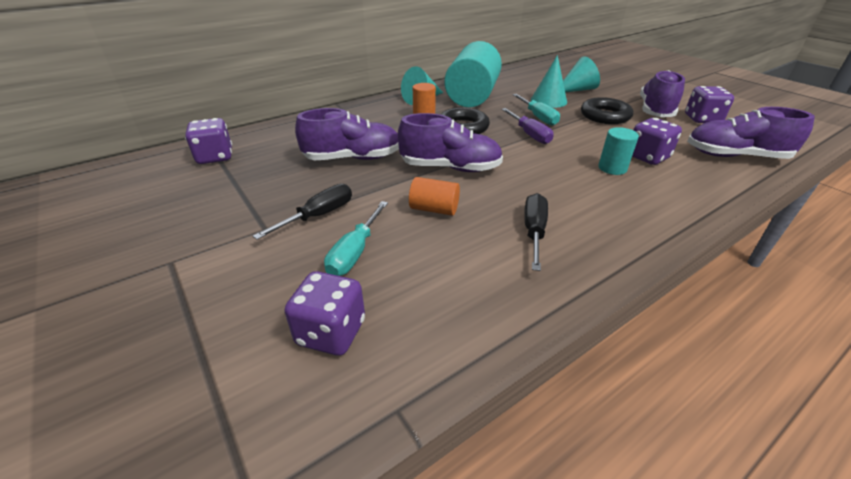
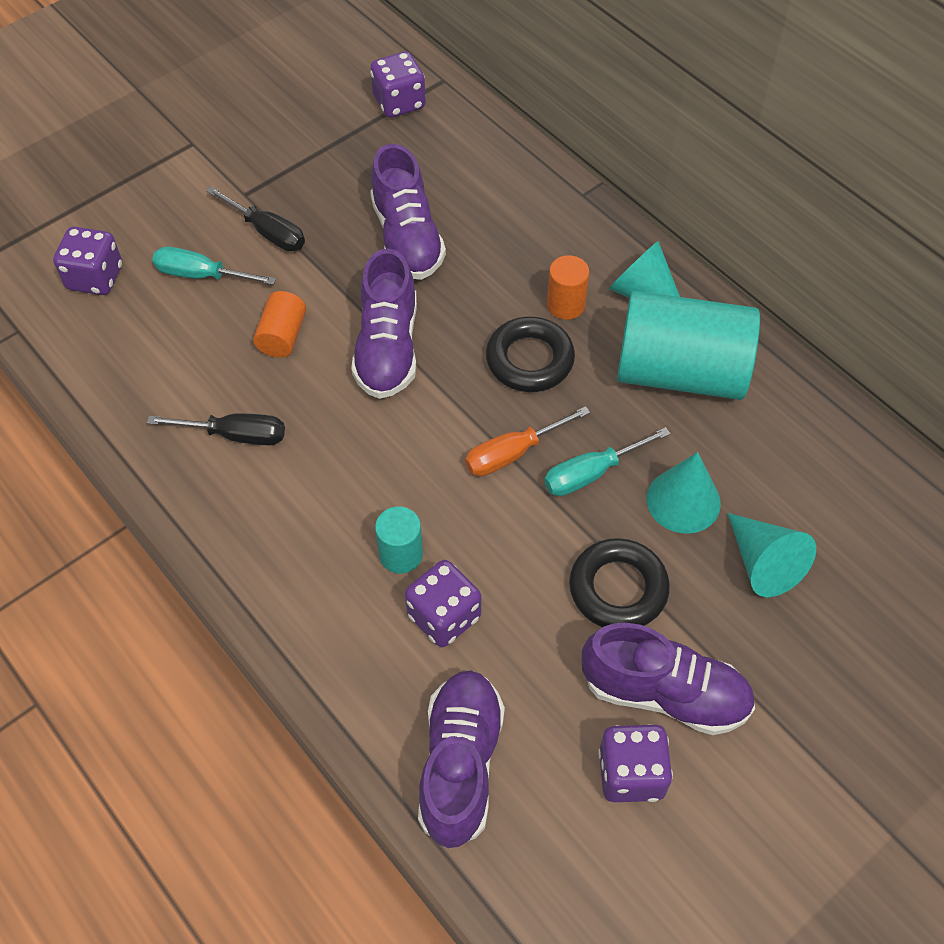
camera: 85 degrees right, 20 degrees up
(529, 134) = (513, 453): purple screwdriver -> orange screwdriver

